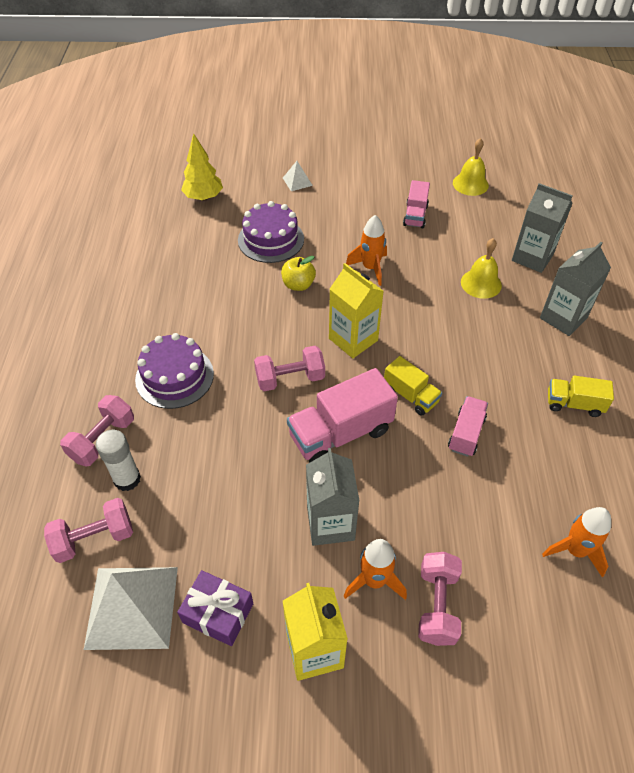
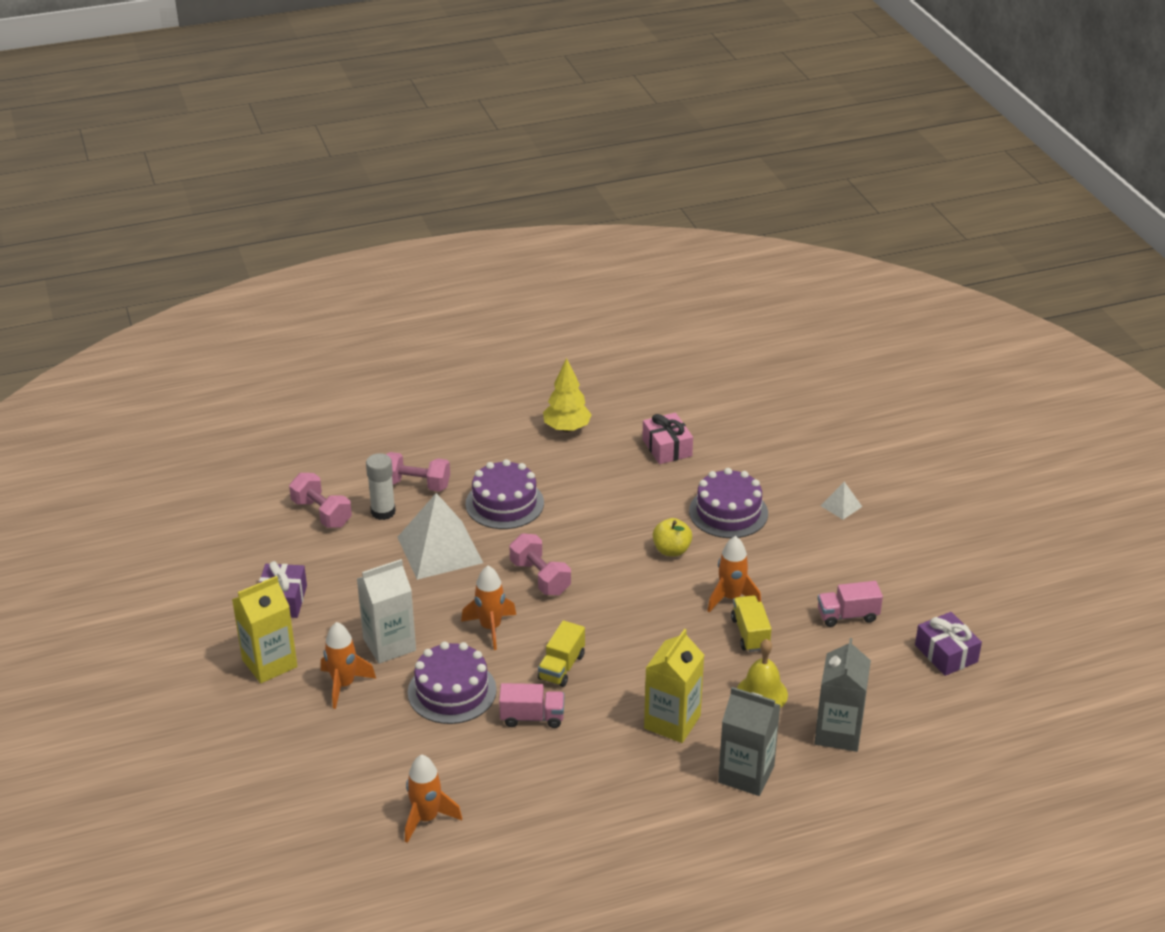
camera: 70 degrees right, 15 degrees down
(132, 607) = (272, 553): white pyramid -> white pyramid (439, 550)
(169, 250) = (667, 448): none -> pink gift
(203, 197) = (763, 445): yellow tree -> yellow tree (567, 428)
(330, 523) = (389, 644): grey carton -> white carton
(340, 433) = (490, 628): pink truck -> orange rocket
(353, 339) = (615, 609): yellow carton -> yellow carton (672, 722)
(414, 486) = (452, 691): none -> purple cake
(437, 605) = (334, 730): pink dumbbell -> none
(470, 184) = (946, 653): yellow bell -> purple gift
(574, 404) = (614, 798): yellow truck -> yellow truck (750, 634)

